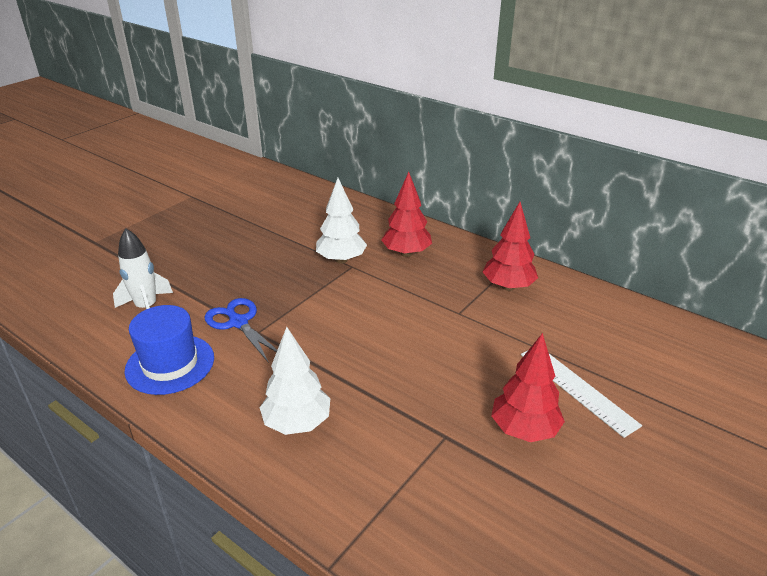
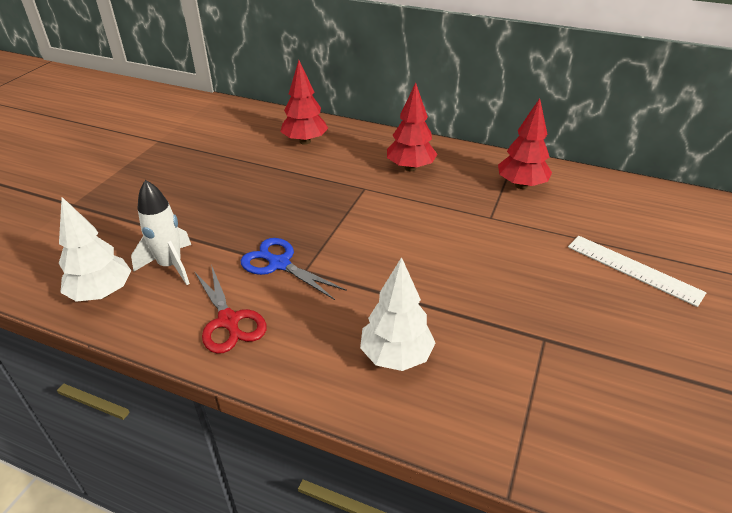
camera: 15 degrees left, 5 degrees up
(170, 364) = (228, 321): blue hat -> red scissors
(341, 260) = (351, 183): white tree -> white tree (102, 293)
(524, 430) = (610, 317): red tree -> red tree (305, 141)

